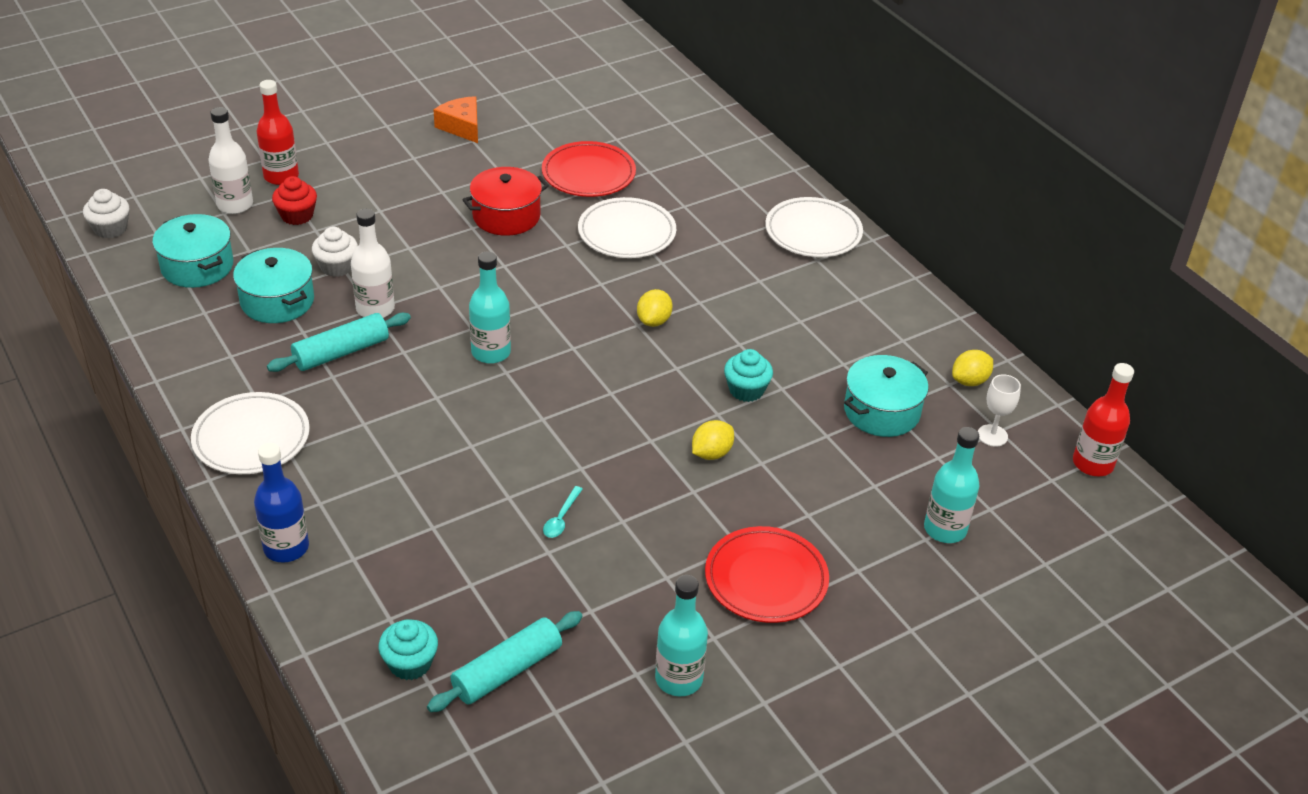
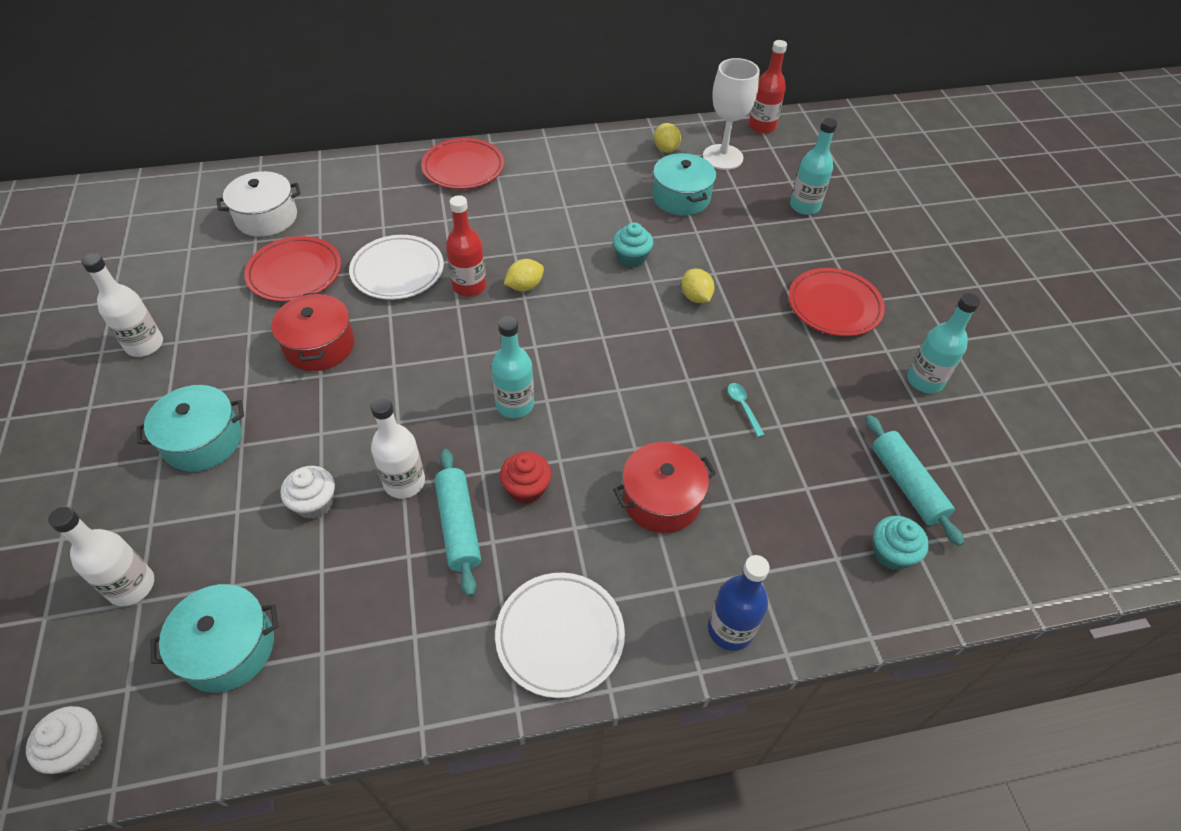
camera: 70 degrees left, 10 degrees up
(277, 301) = (342, 571): turquoise pot -> turquoise pot (203, 441)
(281, 176) = (109, 527): red bottle -> red bottle (469, 286)
(297, 215) = (197, 524): red cupcake -> red cupcake (526, 488)
(416, 475) = (661, 499): none -> red pot
(462, 127) = (145, 345): orange cheese -> white bottle
(561, 518) = (743, 407): turquoise spoon -> turquoise spoon turned 150 degrees counterclockwise
(652, 134) = (266, 217): none -> white pot
(654, 321) = (524, 286): yellow lemon -> yellow lemon turned 75 degrees counterclockwise
(813, 232) = (463, 168): white plate -> red plate
(992, 435) = (722, 157): white goblet -> white goblet, size x1.87

